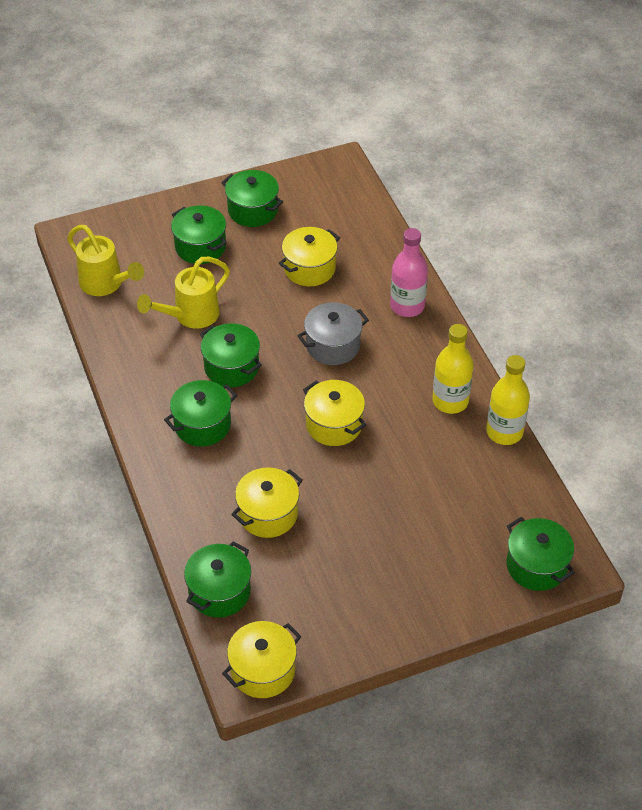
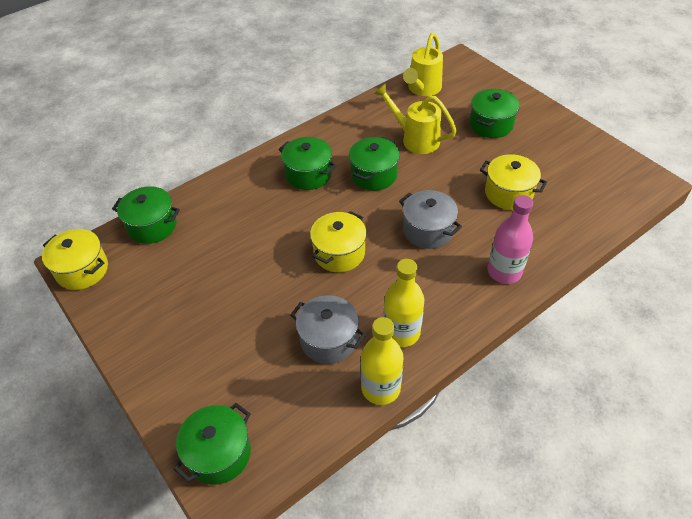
camera: 75 degrees right, 0 degrees up
(253, 210) = (552, 142): green pot -> none
(268, 514) = (232, 235): yellow pot -> none
(440, 458) = (328, 340): none -> grey pot

